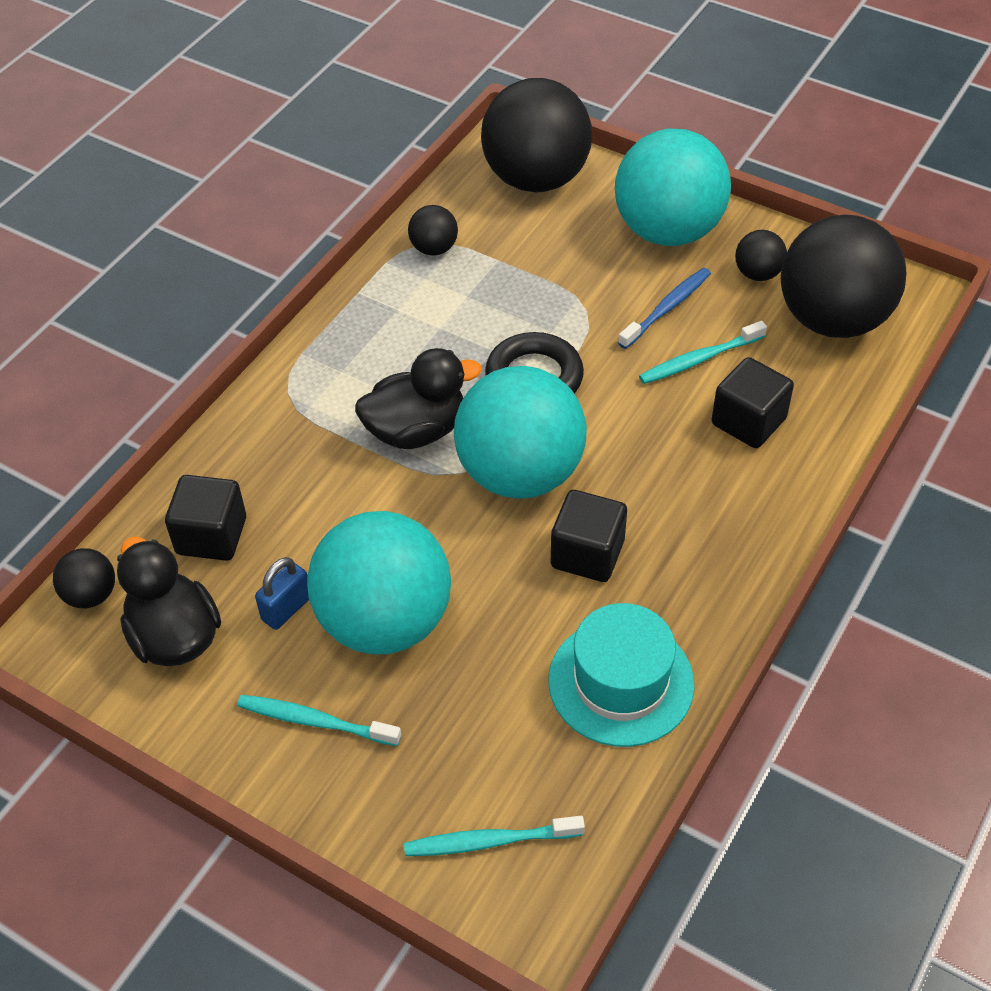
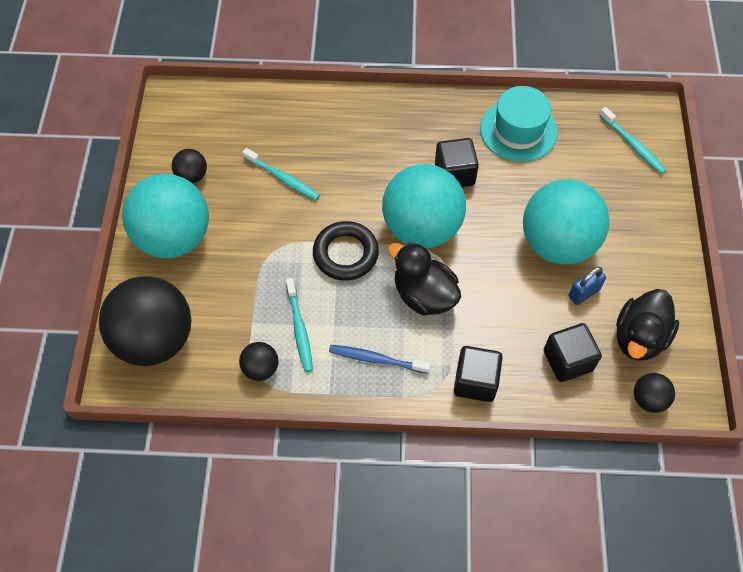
camera: 120 degrees left, 10 degrees up
(286, 609) = (584, 293): blue padlock -> blue padlock turned 45 degrees counterclockwise
(315, 721) = (633, 243): turquoise toothbrush -> turquoise toothbrush (299, 329)
(667, 308) = (248, 210): blue toothbrush -> blue toothbrush (376, 359)
(748, 421) = (318, 139): black cube -> black cube (475, 381)
(832, 319) = (214, 127): black ball -> none

